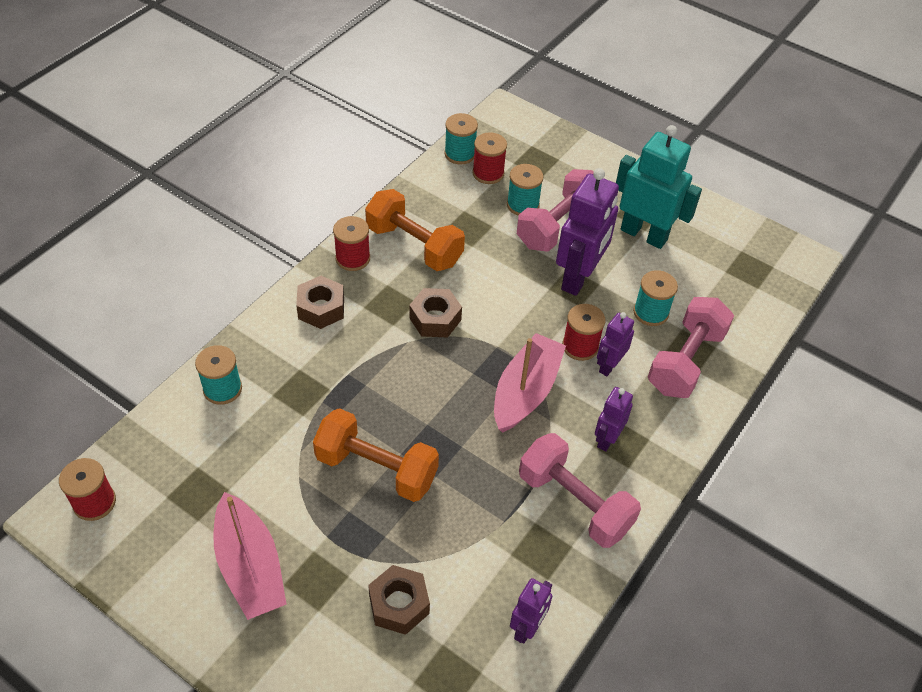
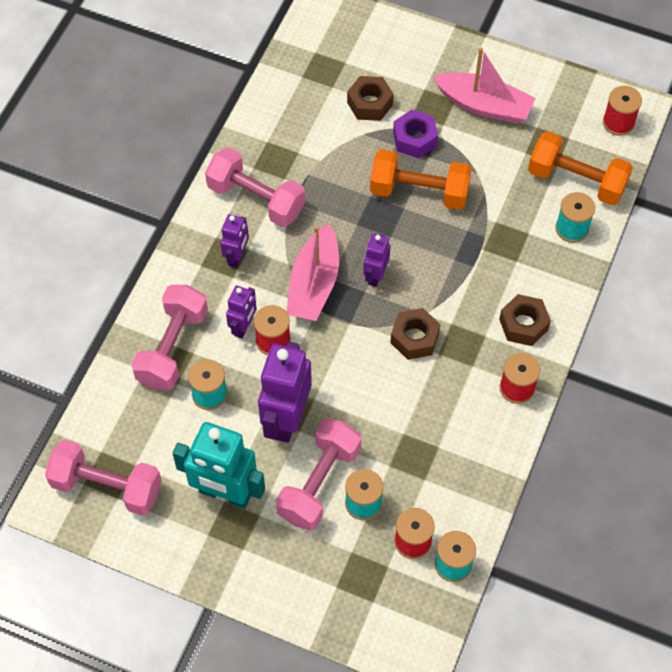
camera: 170 degrees right, 10 degrees up
(250, 566) = (484, 105): pink boat -> pink boat turned 150 degrees clockwise
(357, 538) = (414, 139): none -> purple nut
(414, 245) = (462, 419): orange dumbbell -> orange dumbbell (576, 180)
(527, 627) = (276, 108): purple robot -> purple robot (375, 275)
(751, 260) = (107, 486): none -> pink dumbbell

